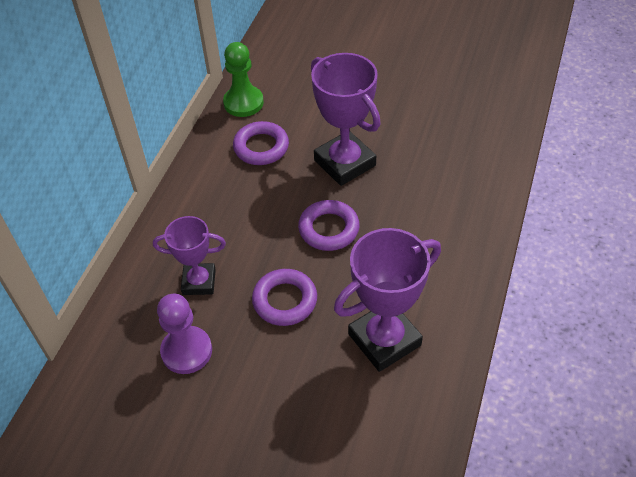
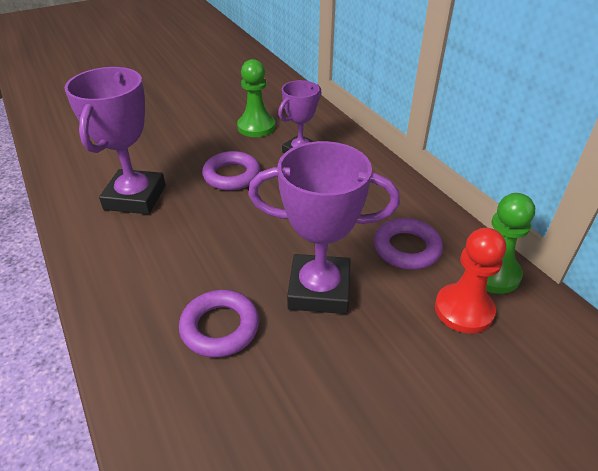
camera: 130 degrees right, 10 degrees down
(186, 351) = (256, 127): purple pawn -> green pawn
(289, 100) = (463, 310): none -> red pawn
(329, 229) = (259, 230): purple ring -> purple ring (220, 327)

